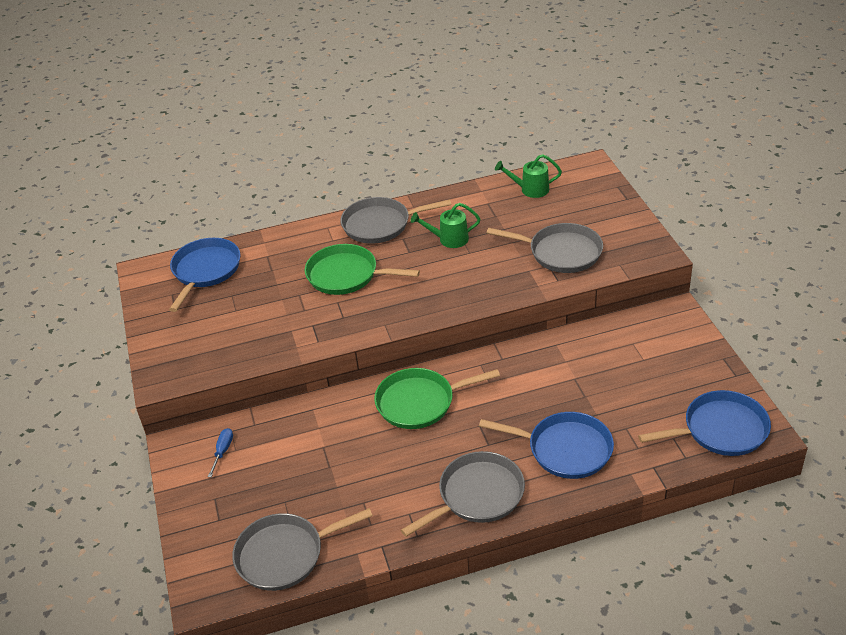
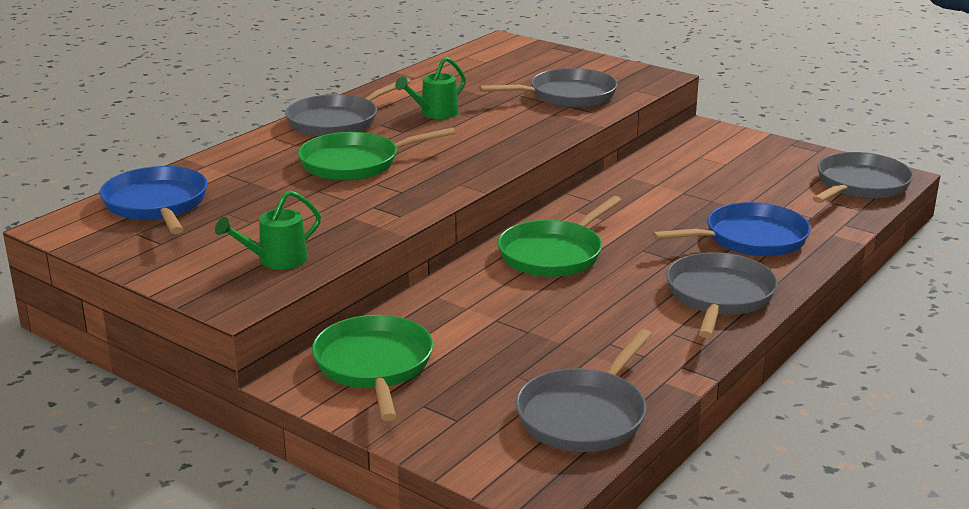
camera: 40 degrees left, 15 degrees down
(223, 451) = (374, 365): blue screwdriver -> green pan
(530, 189) = (468, 66): green watering can -> green watering can (275, 260)
(721, 429) = (860, 185): blue pan -> grey pan

